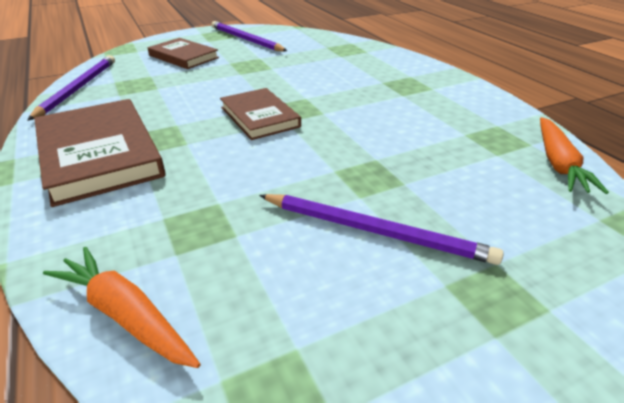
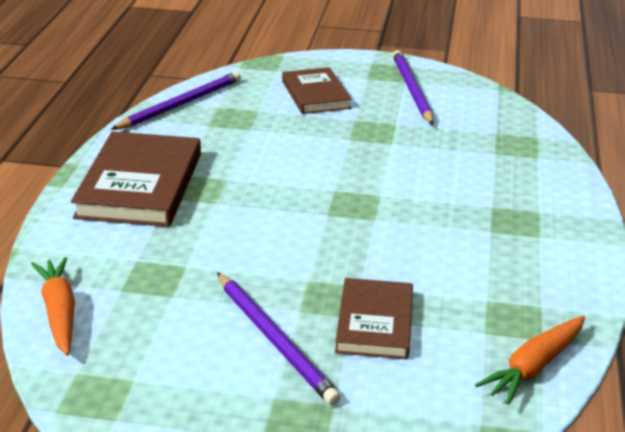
camera: 35 degrees right, 5 degrees down
(259, 117) = (308, 200): brown book -> brown book (374, 323)

